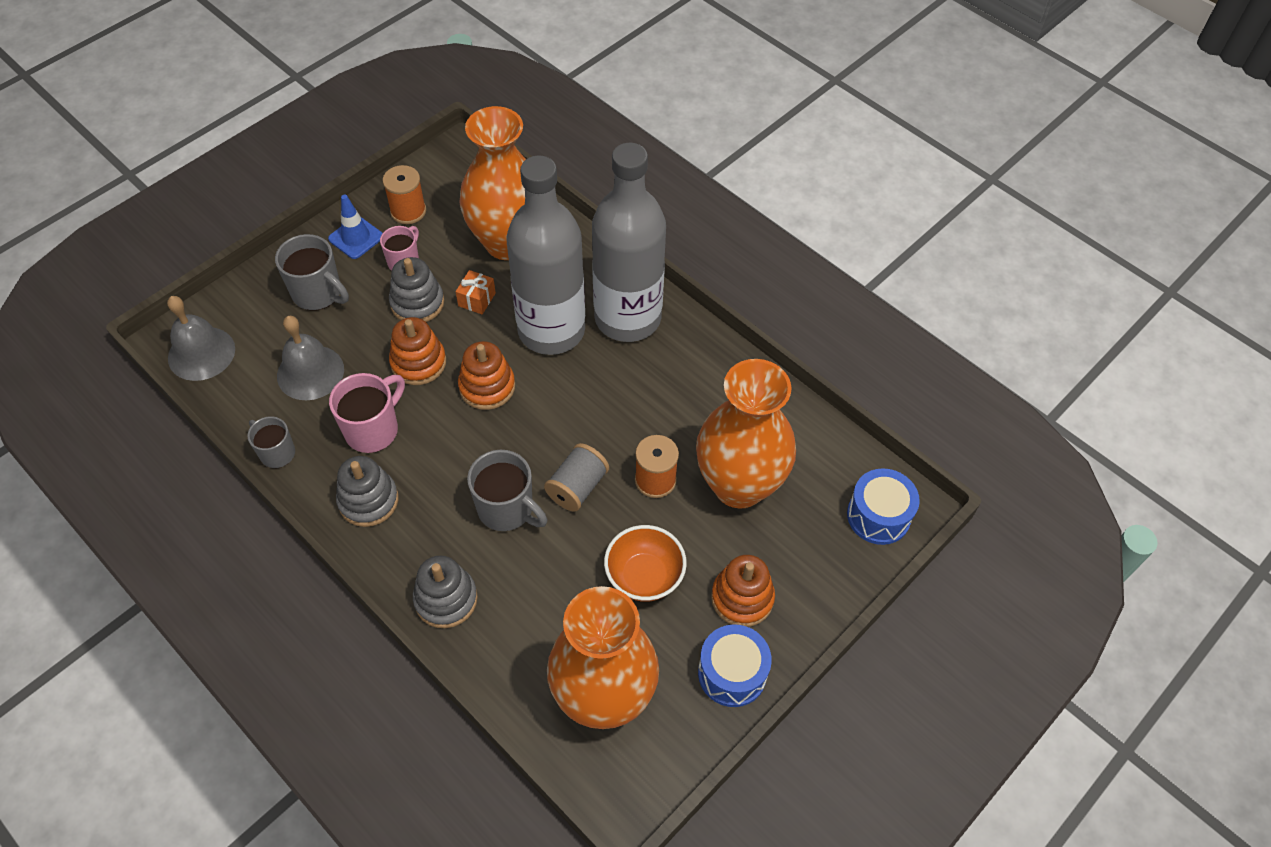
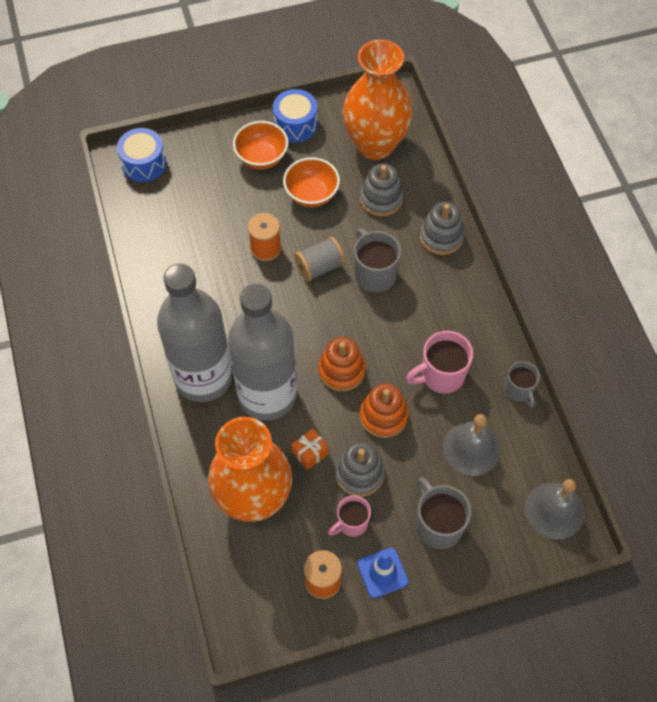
camera: 150 degrees left, 5 degrees up
(368, 500) = (465, 323): grey stacking toy -> grey stacking toy (381, 199)
(739, 485) = (214, 220): orange vase -> none
(742, 598) = (261, 158): orange stacking toy -> orange bowl

